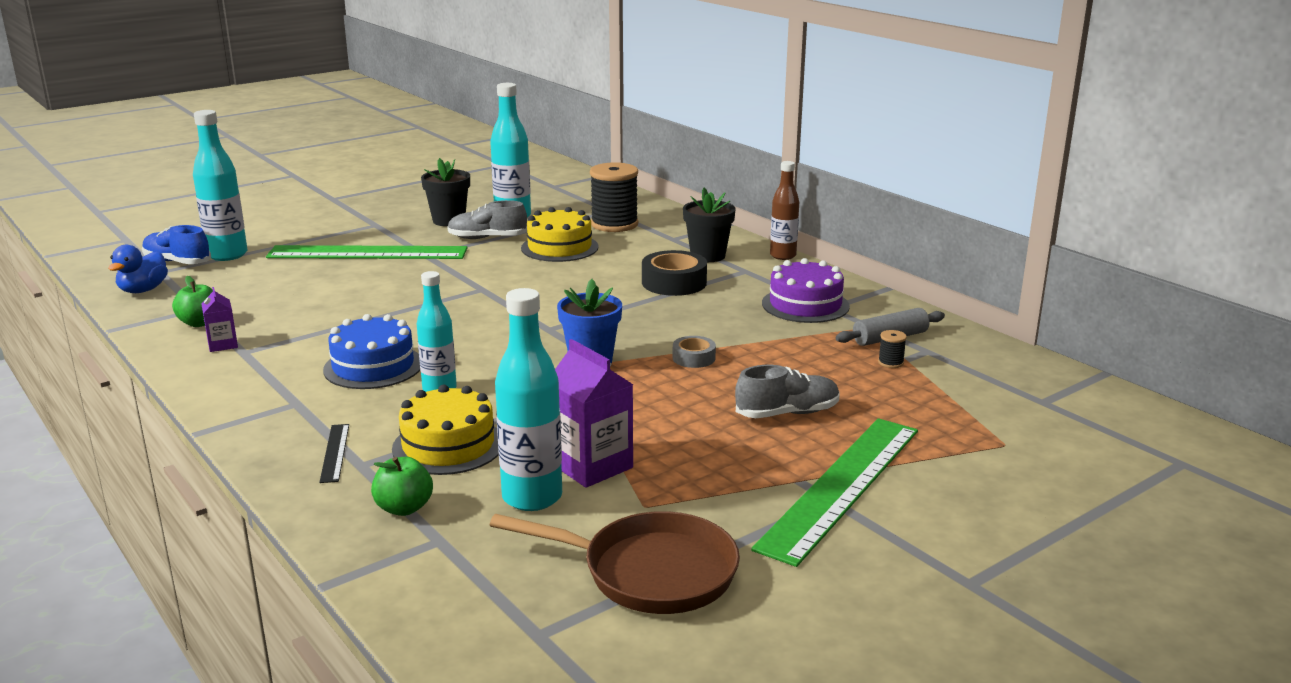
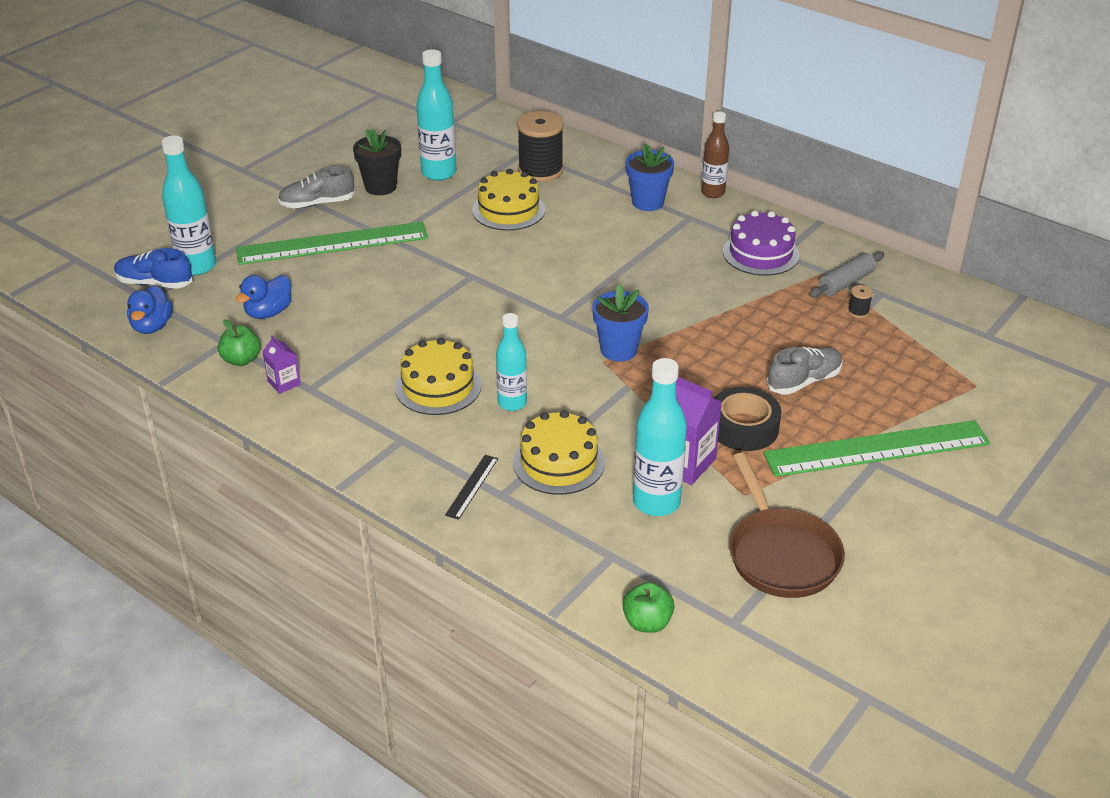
camera: 15 degrees left, 15 degrees up
(260, 293) = (268, 312): none -> blue duck
(335, 452) = (472, 486): black ruler -> black ruler turned 45 degrees clockwise
(373, 366) = (438, 387): blue cake -> yellow cake
(404, 508) = (565, 531): green apple -> green apple (647, 622)
(487, 238) = (433, 206): grey shoe -> grey shoe (317, 203)
(650, 572) = (781, 554): brown pan -> brown pan turned 75 degrees clockwise
(674, 283) = (636, 242): black tape -> black tape (744, 427)
(693, 358) = (700, 332): grey tape -> none
(708, 256) = (647, 202): black flower pot -> blue flower pot
(841, 486) = (876, 448): green ruler -> green ruler turned 60 degrees clockwise

